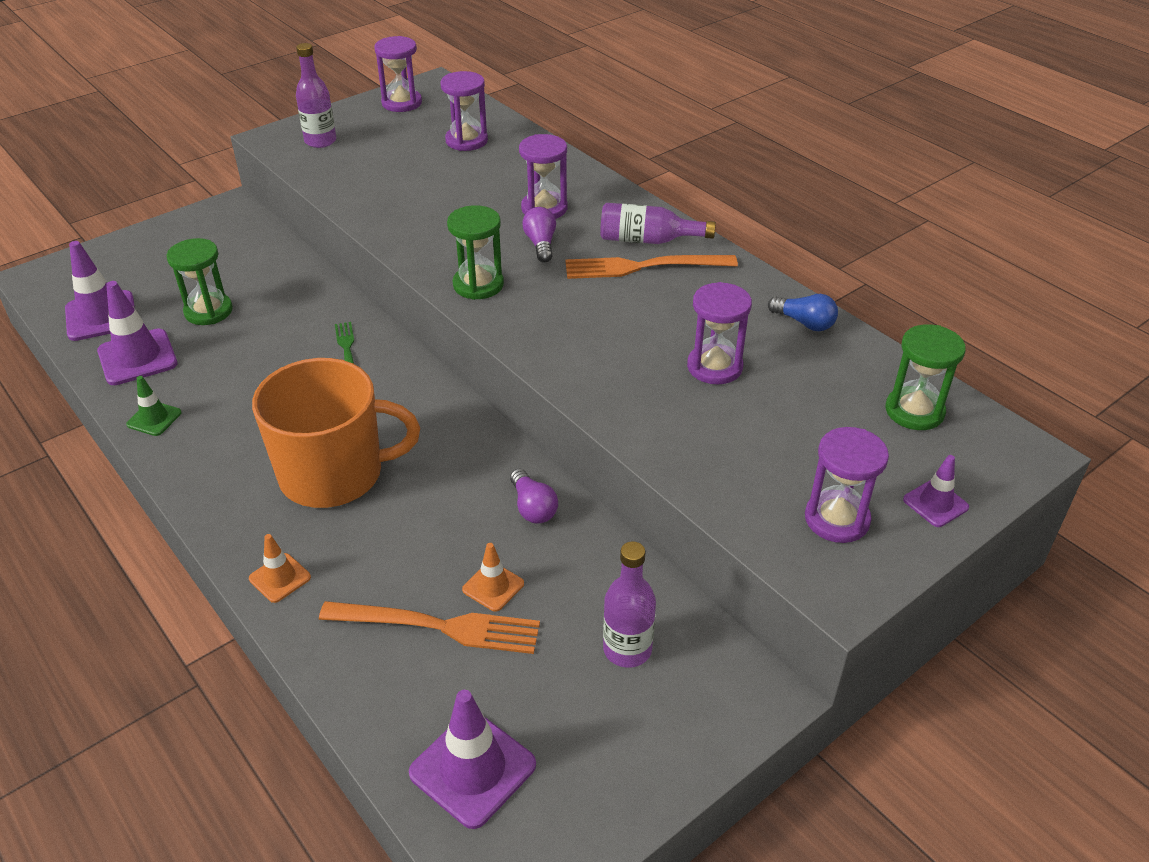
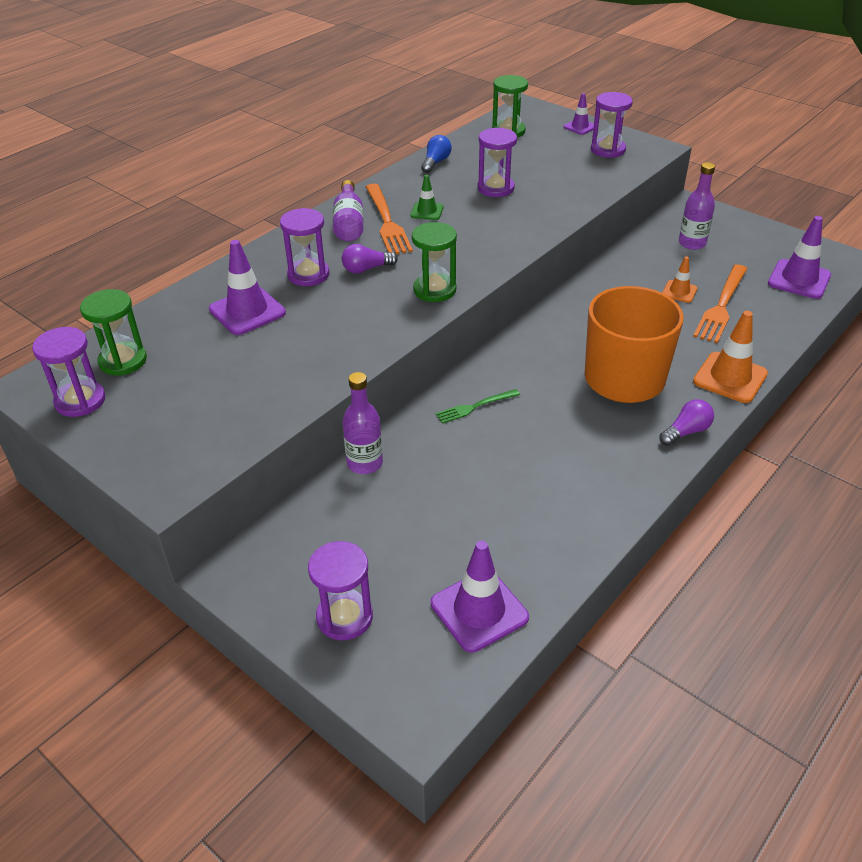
camera: 100 degrees left, 0 degrees up
(137, 357) = (536, 548): purple traffic cone -> purple traffic cone (247, 311)
(154, 419) = (614, 502): green traffic cone -> green traffic cone (427, 211)
(208, 311) = (445, 520): green hourglass -> green hourglass (123, 361)
(280, 578) = (730, 378): orange traffic cone -> orange traffic cone, size x1.77
(320, 141) = (177, 444): purple bottle -> purple bottle (365, 463)
(439, 626) = (721, 306): orange fork -> orange fork turned 150 degrees counterclockwise
(466, 141) = (179, 337): purple hourglass -> purple hourglass (344, 617)
(532, 507) = (606, 287): purple light bulb -> purple light bulb (686, 432)

